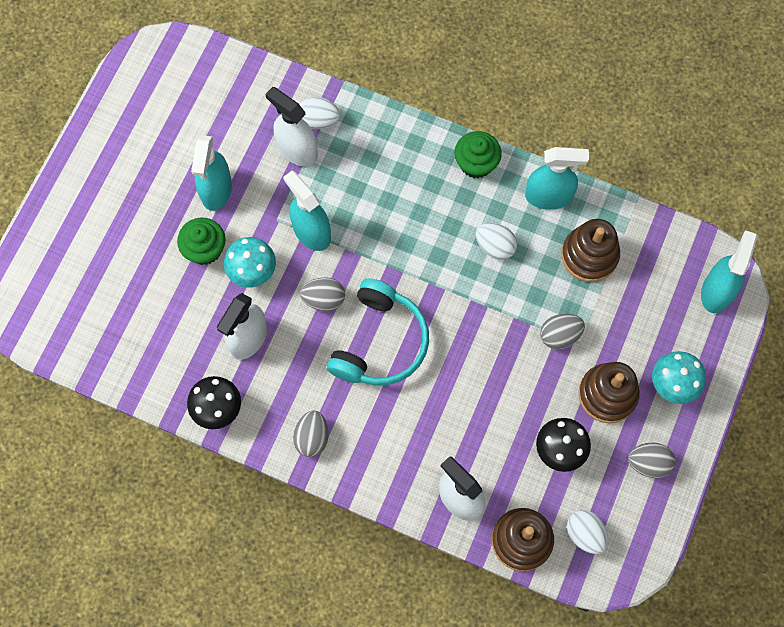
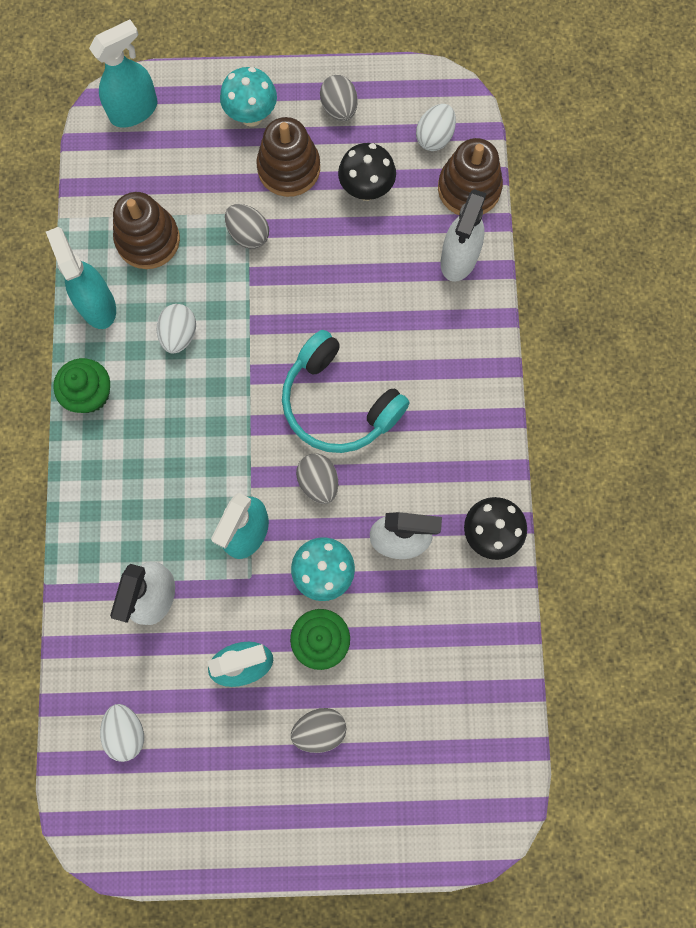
camera: 115 degrees left, 5 degrees up
(312, 437) = (470, 424): grey egg -> grey egg (319, 729)
(319, 120) = (107, 589): white egg -> white egg (126, 732)
(380, 342) = (338, 403): turquoise headphones -> turquoise headphones turned 135 degrees counterclockwise
(717, 291) = (134, 110): turquoise spray bottle -> turquoise spray bottle turned 150 degrees clockwise

